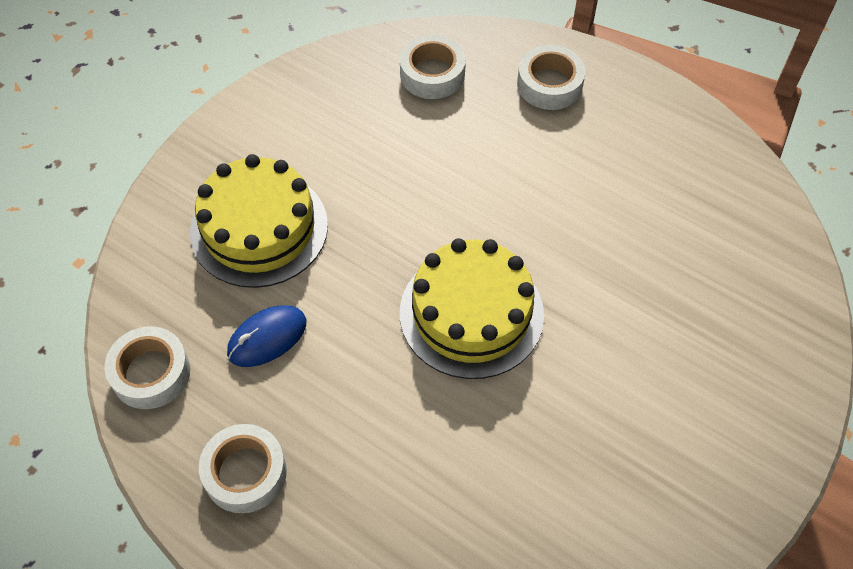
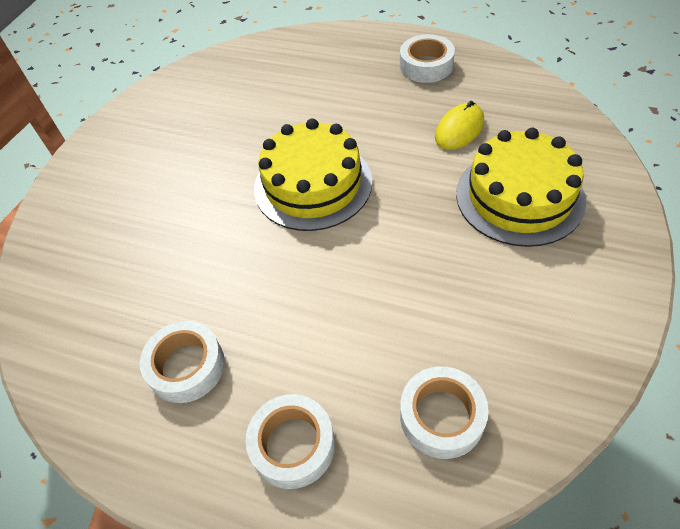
camera: 170 degrees right, 5 degrees down
(151, 373) = (524, 91): white tape -> white tape (186, 366)
(267, 337) = (459, 129): blue mouse -> yellow mouse

